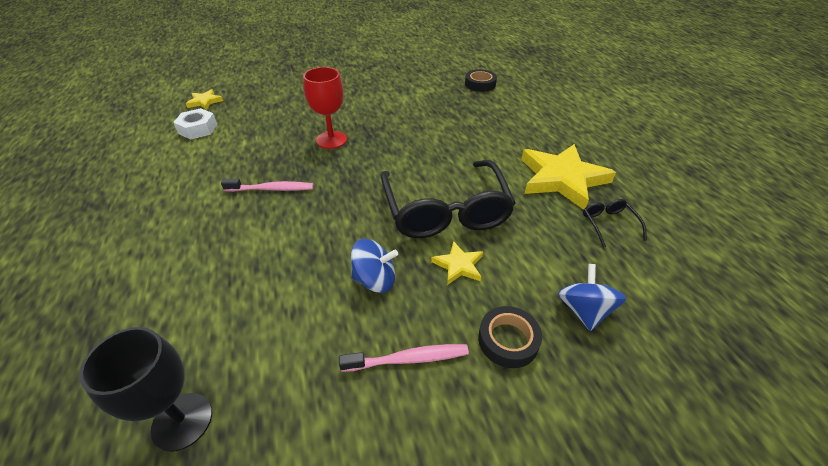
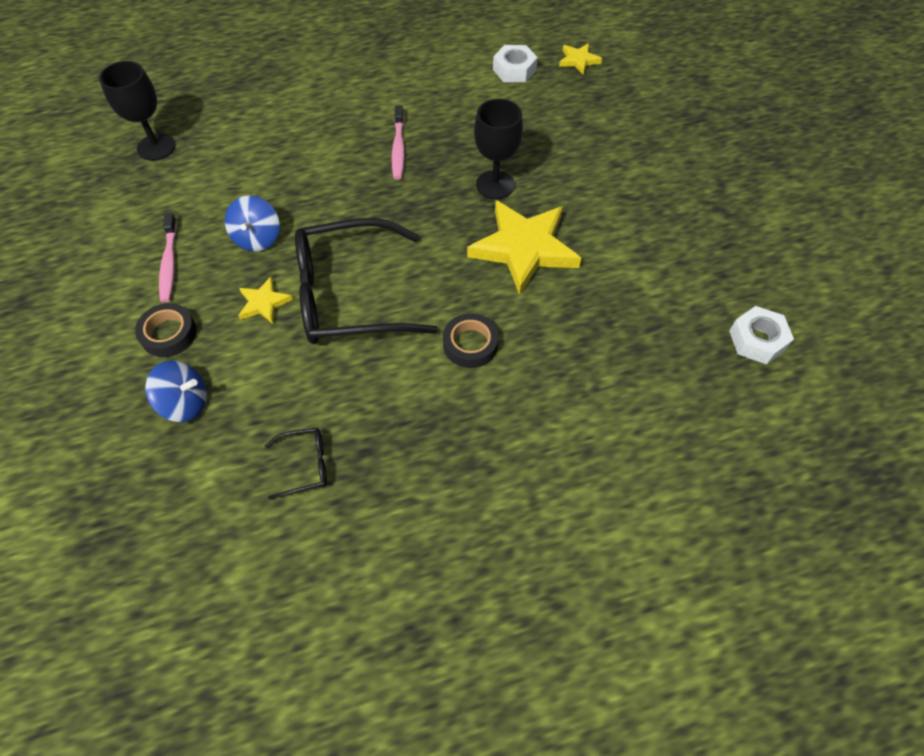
camera: 90 degrees right, 15 degrees up
(331, 140) = (495, 185): red goblet -> black goblet
(463, 66) = (757, 340): none -> white nut
(480, 84) = (684, 360): black tape -> black tape (470, 344)
(562, 179) = (403, 432): yellow star -> yellow star (524, 248)

